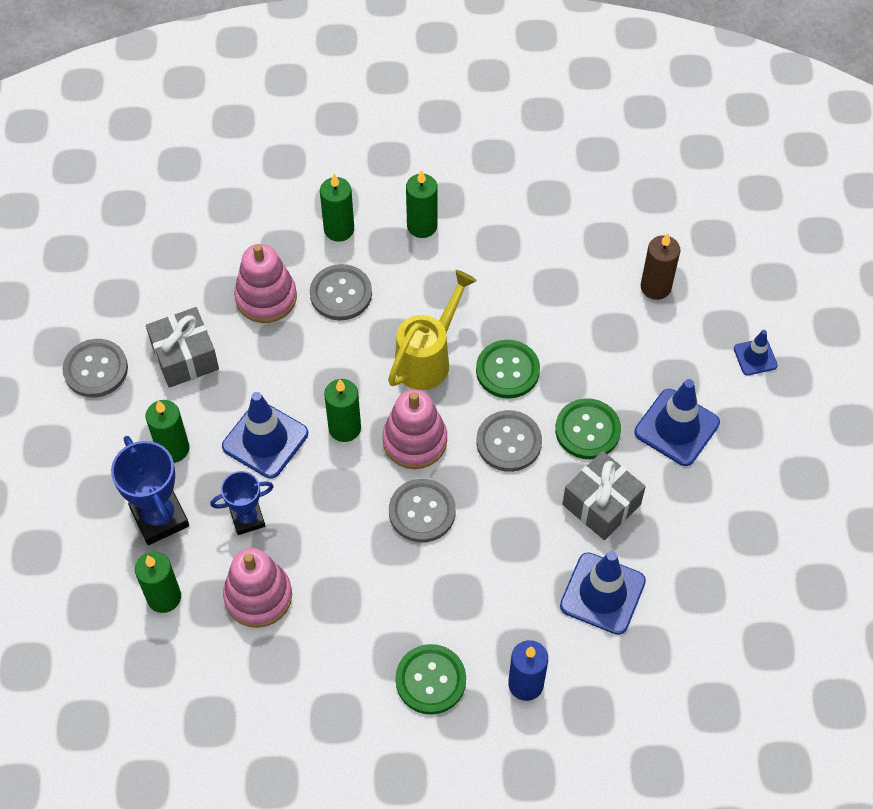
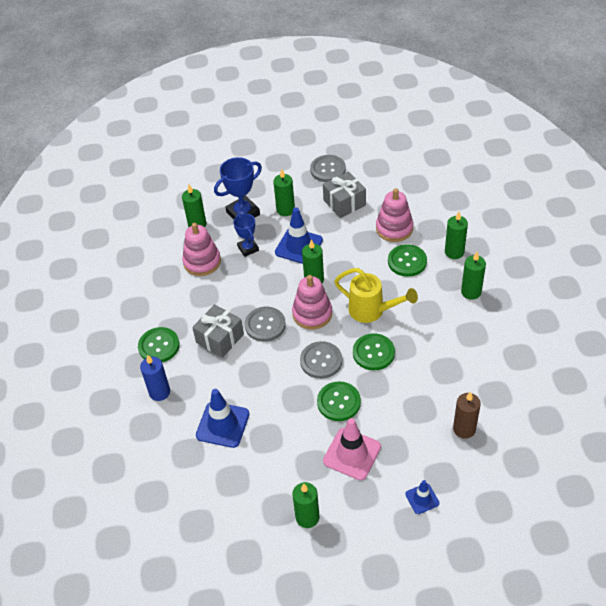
camera: 85 degrees right, 10 degrees down
(341, 294) = (407, 261): grey button -> green button
(601, 504) = (285, 416): grey gift -> grey gift (220, 338)
(676, 427) = (352, 454): blue traffic cone -> pink traffic cone
(769, 498) = (307, 517): none -> green candle

